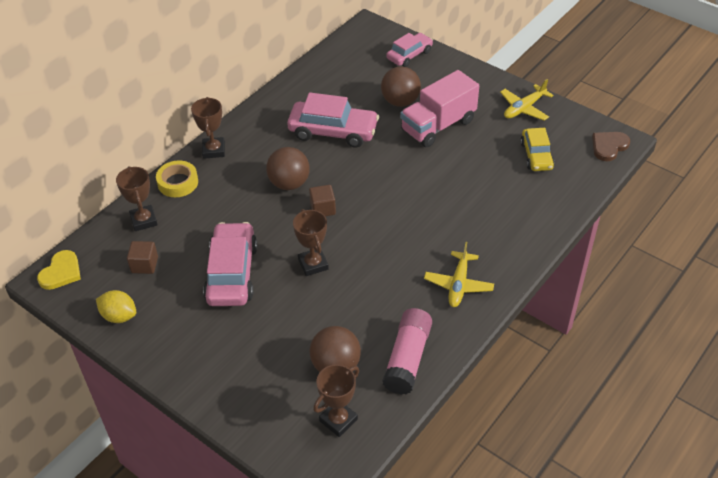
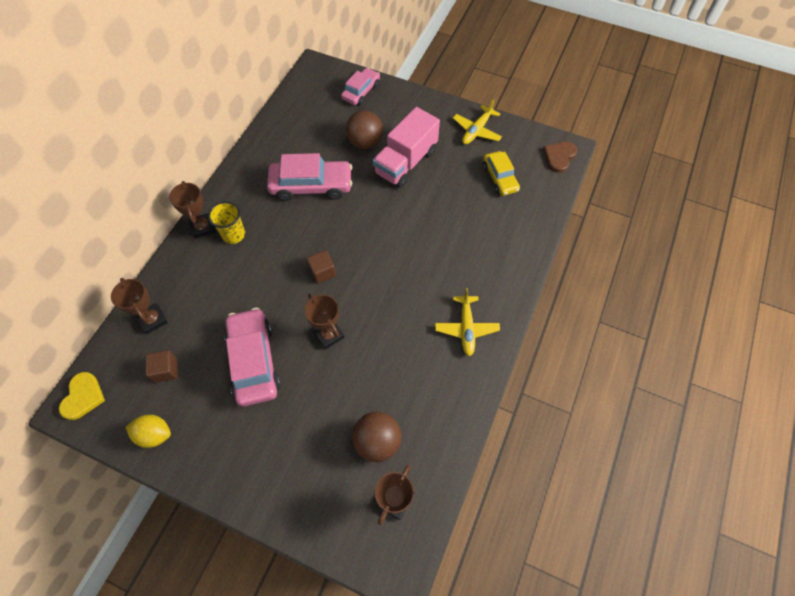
camera: 15 degrees left, 15 degrees up
(178, 182) = (176, 270): yellow tape -> none
(242, 161) = (233, 235): none -> yellow cup
(289, 183) = (284, 250): brown ball -> none
(407, 358) = (441, 418): pink glue stick -> none

